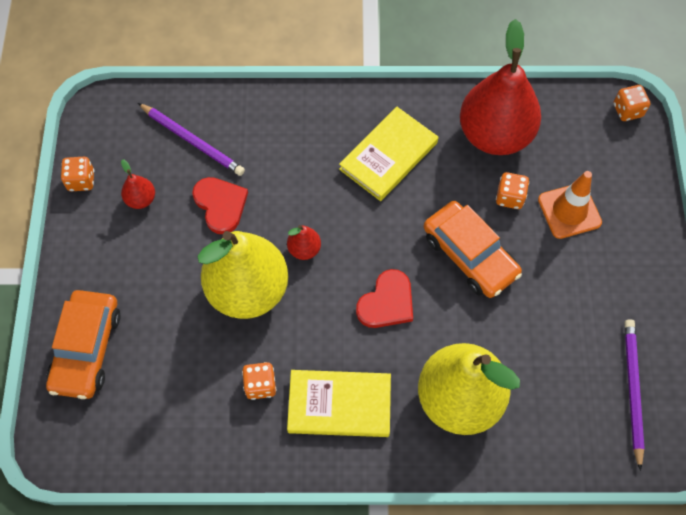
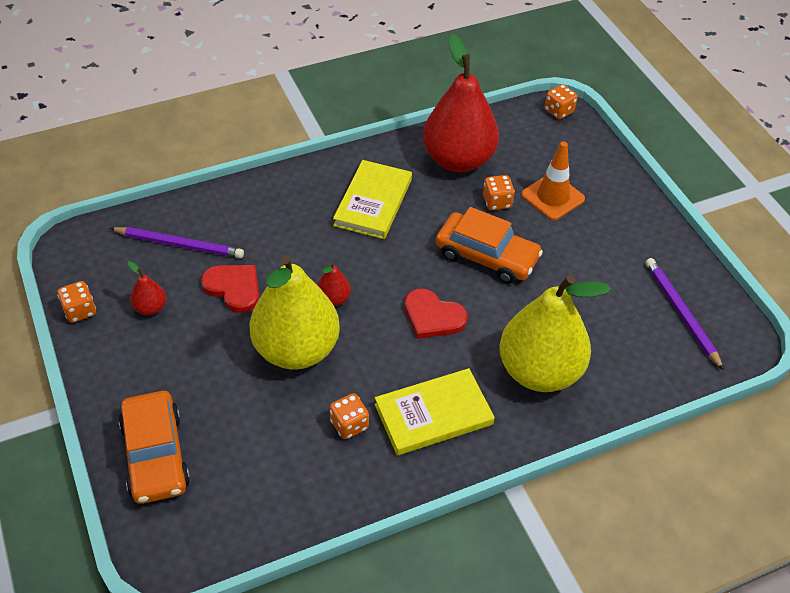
camera: 25 degrees left, 15 degrees down
(387, 302) = (433, 316): red heart -> red heart turned 105 degrees clockwise

